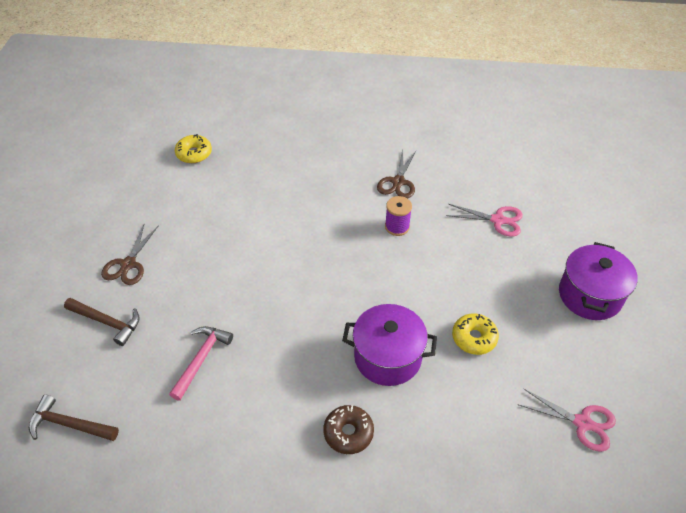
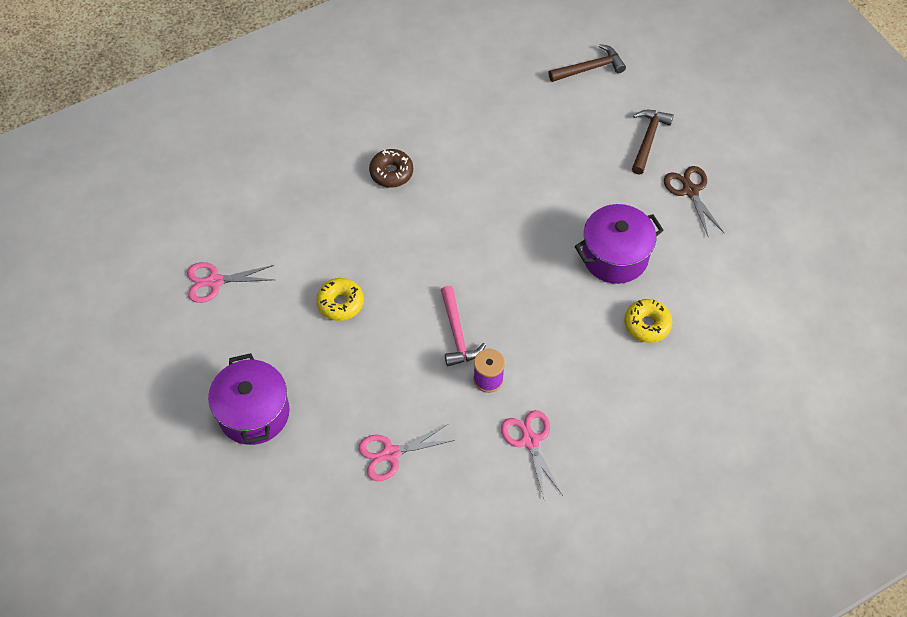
camera: 145 degrees right, 10 degrees up
(107, 322) = (648, 139): brown hammer -> brown hammer turned 120 degrees clockwise
(194, 154) = (774, 339): yellow donut -> yellow donut (647, 324)
(201, 359) = (546, 157): pink hammer -> pink hammer (457, 333)
(387, 357) = (402, 244): purple pot -> purple pot (615, 256)
(398, 182) = (530, 440): brown scissors -> pink scissors

